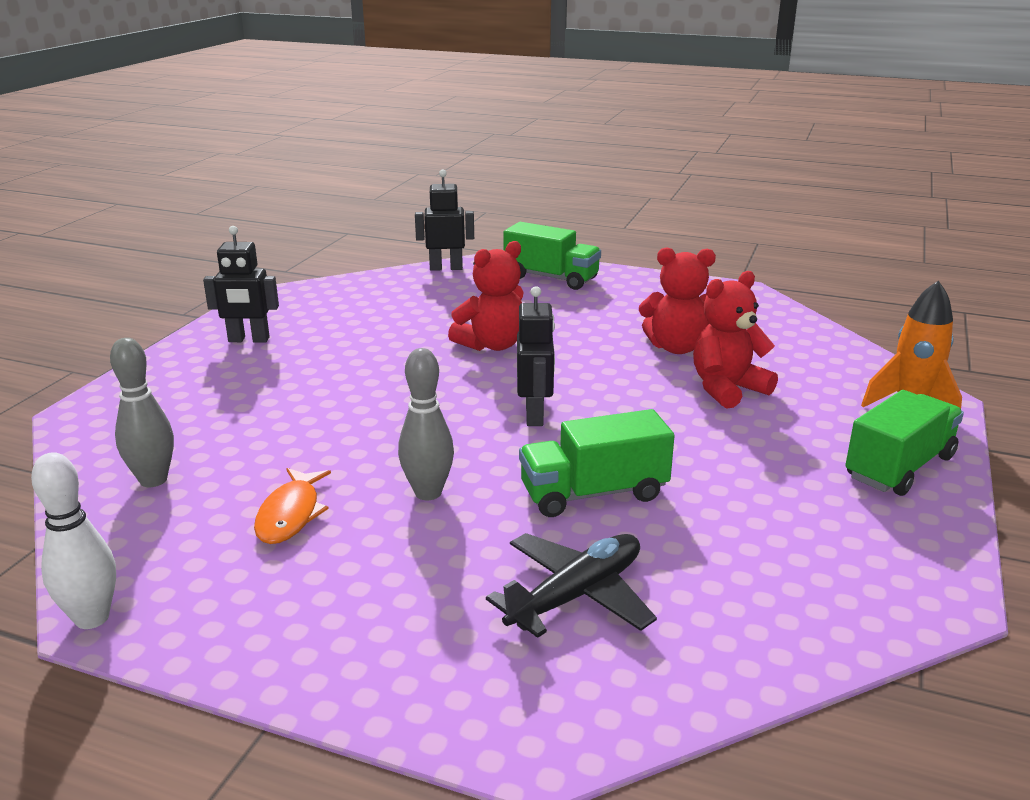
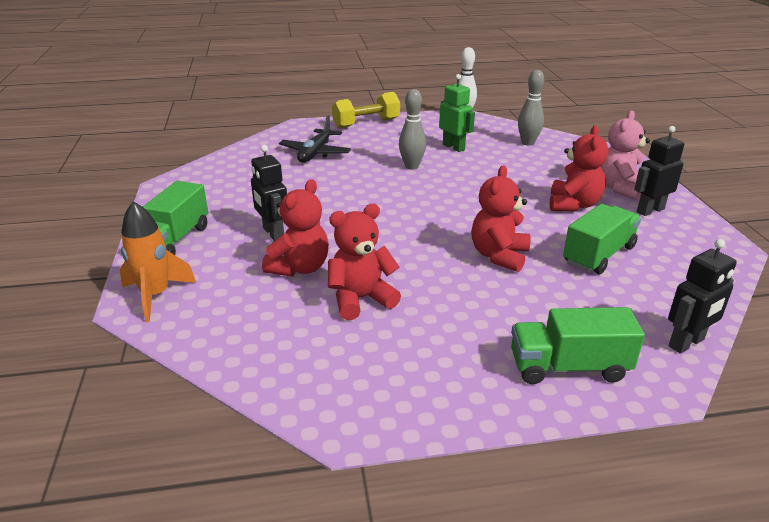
camera: 150 degrees right, 5 degrees up
(215, 369) = (620, 188): none -> pink teddy bear
(290, 514) = (454, 147): orange fish -> green robot
(314, 367) = (573, 205): none -> red teddy bear
(357, 676) = (366, 123): none -> yellow dumbbell
(535, 415) = (407, 213): black robot -> black robot (273, 233)
(593, 493) = (337, 185): green truck -> green truck (599, 255)

